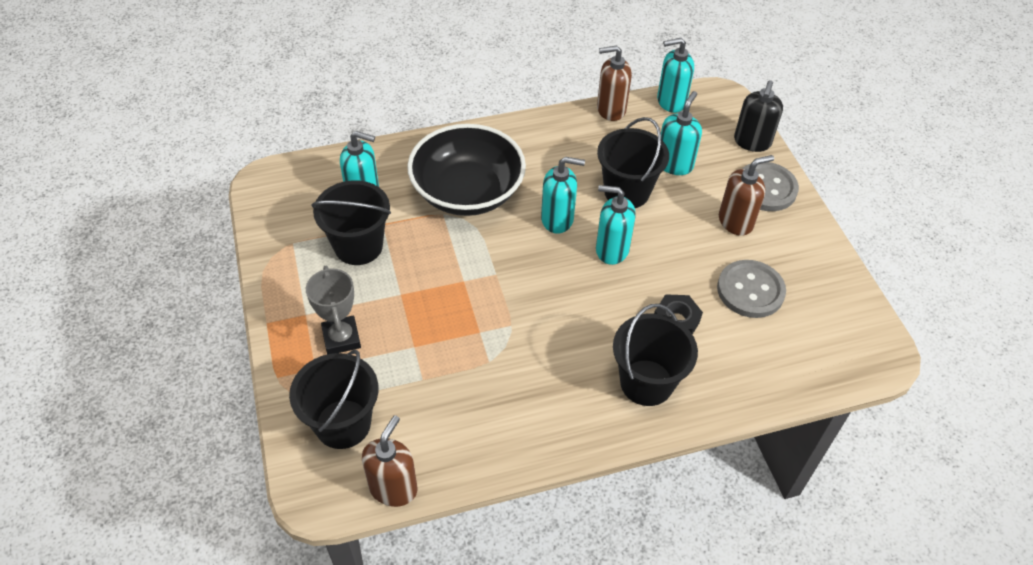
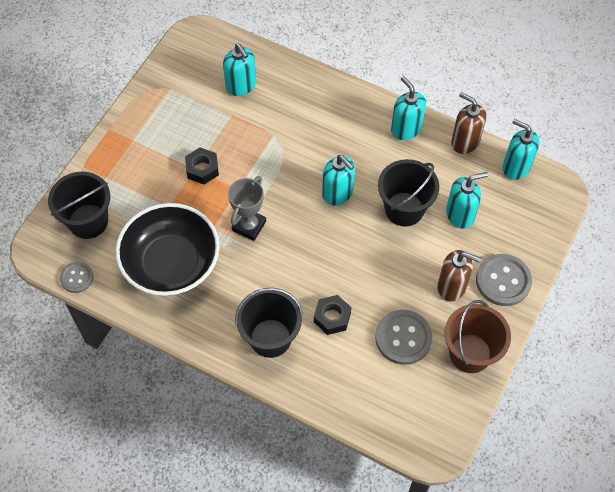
camera: 45 degrees right, 10 degrees up
(341, 338) = (137, 170): grey trophy -> grey trophy (249, 226)
(358, 246) = (203, 119): black bucket -> none
(393, 488) = (77, 278): brown soap dispenser -> grey button
(408, 289) = (202, 169): none -> black nut
(467, 192) = (303, 131): black bowl -> black bowl (171, 263)
(611, 250) = (347, 240): turquoise soap dispenser -> turquoise soap dispenser (406, 129)
(752, 142) = (537, 241): black soap dispenser -> none
(811, 260) = (470, 353): none -> brown bucket

